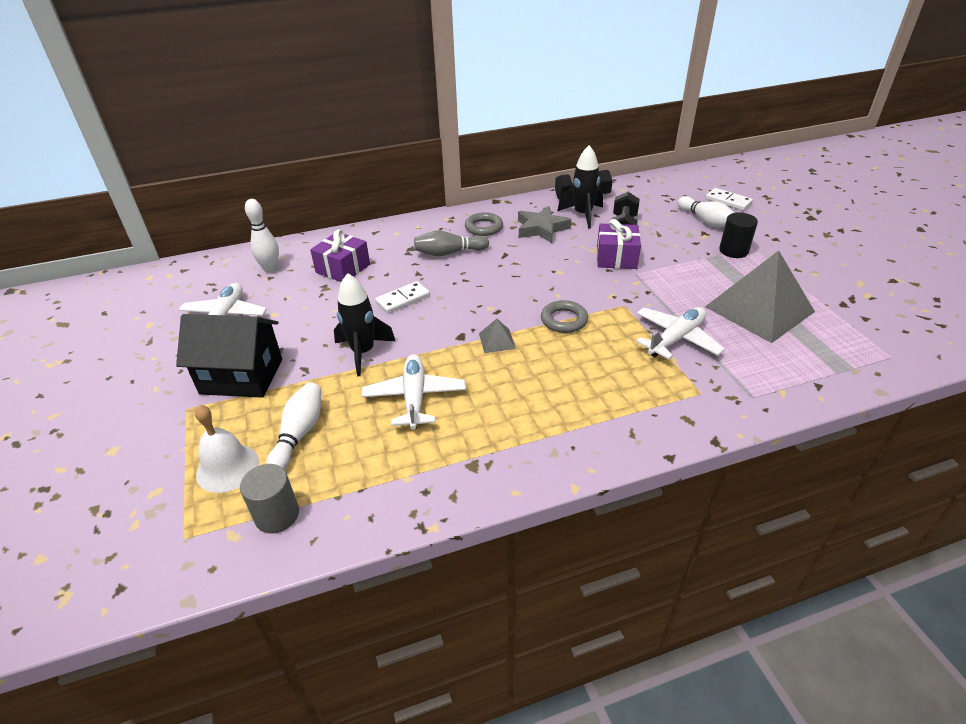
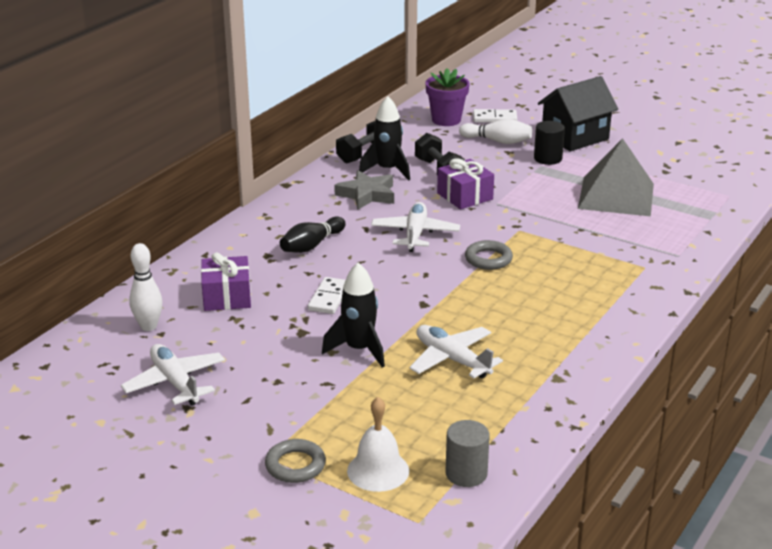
camera: 40 degrees left, 10 degrees down
(241, 376) = (278, 413): black house -> black house (575, 137)
(299, 434) = (399, 424): white bowling pin -> none
(449, 253) = (312, 245): grey bowling pin -> black bowling pin
(484, 227) = (311, 212): grey ring -> grey ring (295, 465)
(497, 341) = (457, 295): grey pyramid -> none
(676, 339) = (586, 239): white plane -> white plane (415, 234)
(683, 190) = (446, 120): none -> purple flower pot

